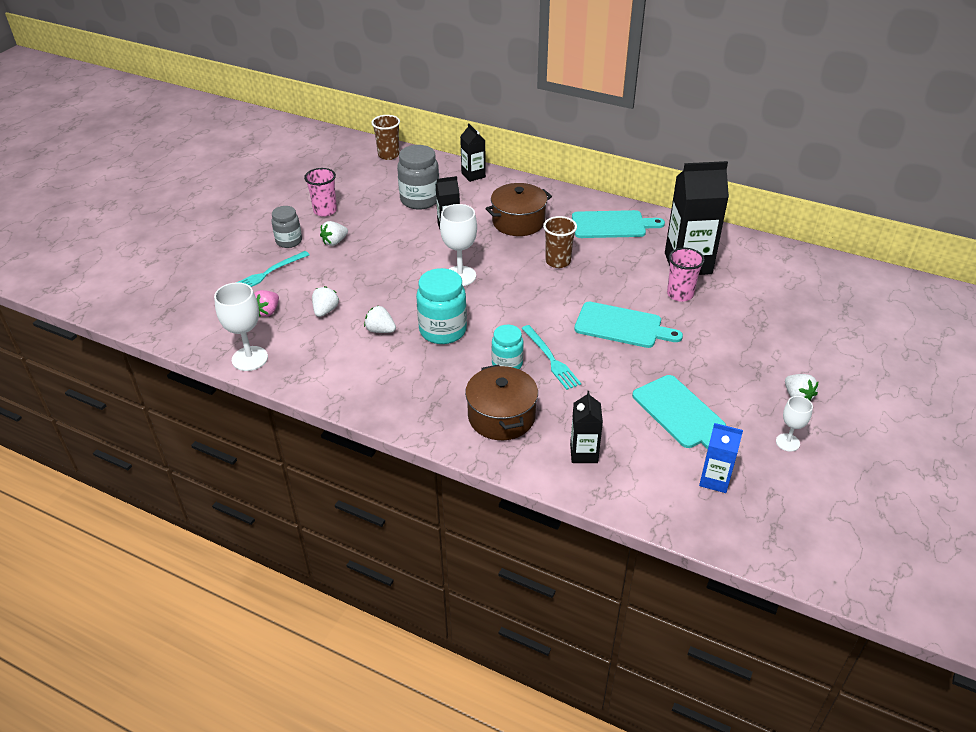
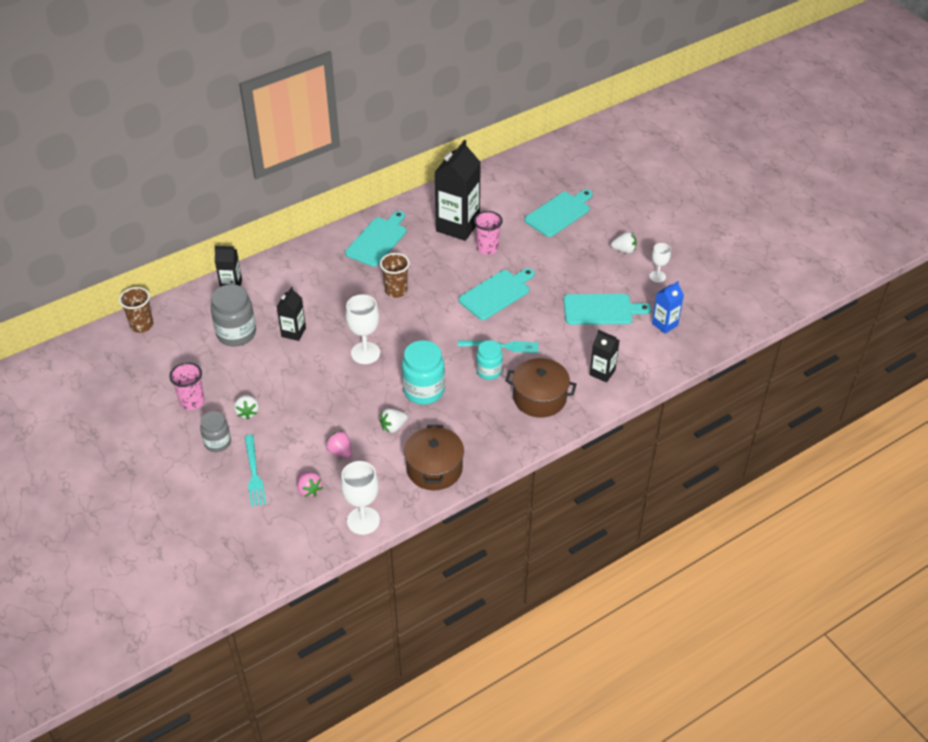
camera: 60 degrees left, 5 degrees up
(325, 311) = (340, 452): white strawberry -> pink strawberry
(518, 222) = (325, 289): brown pot -> brown pot (434, 468)
(793, 323) = (559, 213): none -> turquoise cutting board

